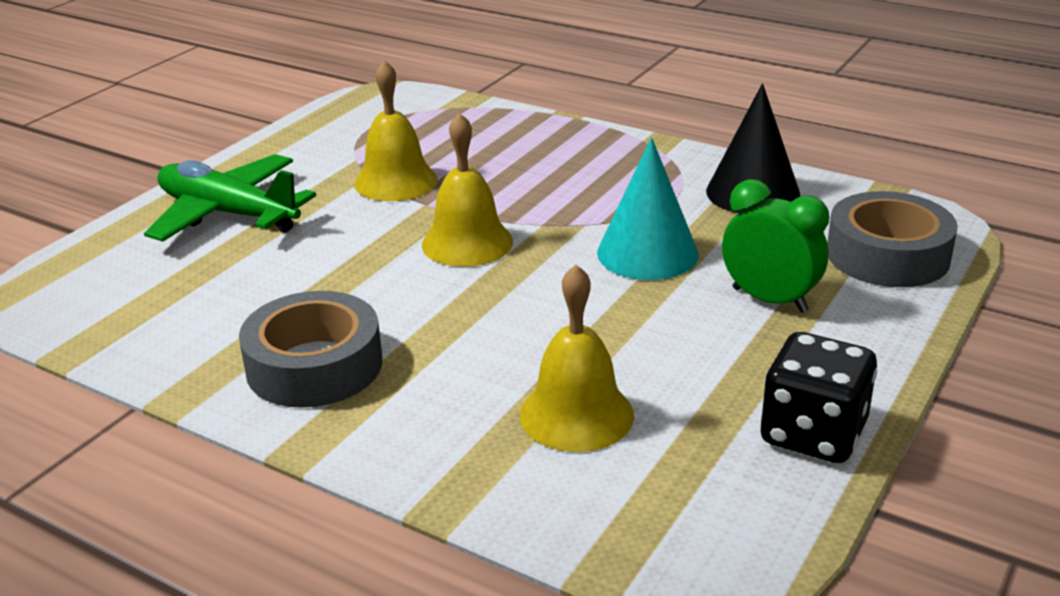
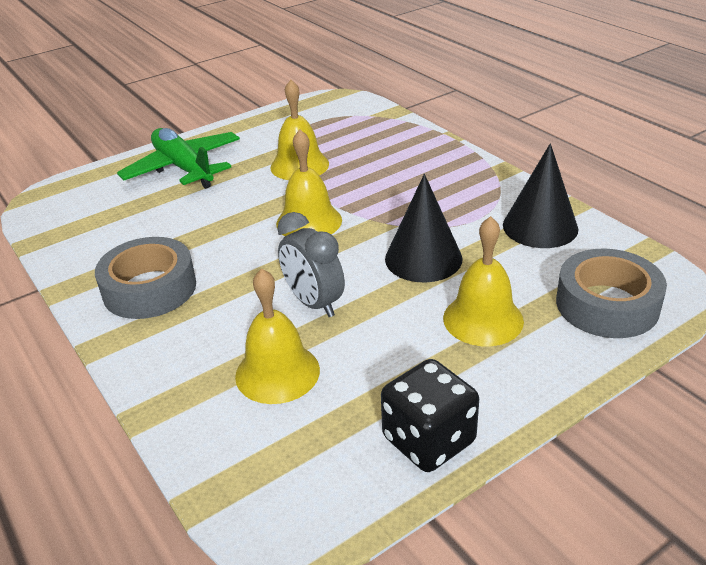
camera: 25 degrees right, 5 degrees up
(555, 330) = (314, 303): none -> grey clock
(647, 253) = (423, 258): turquoise cone -> black cone
(769, 300) = (483, 319): green clock -> yellow bell

